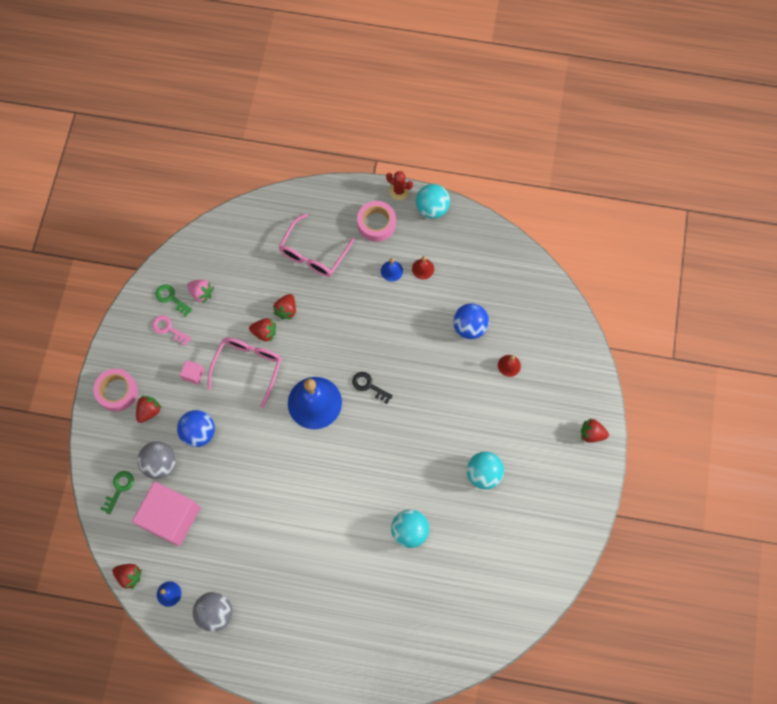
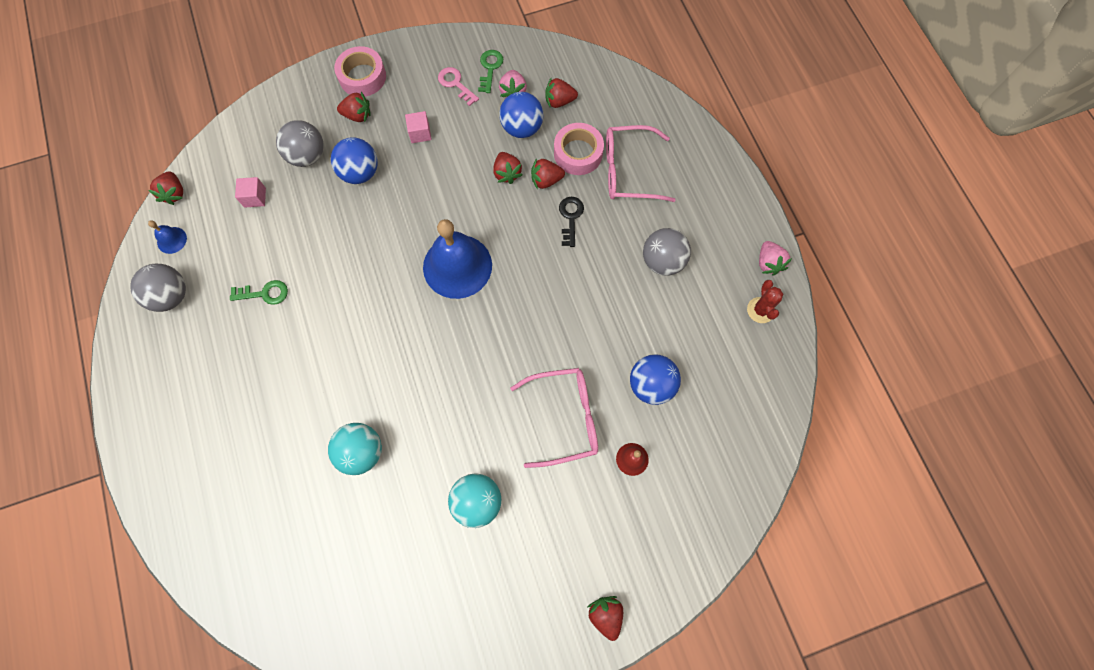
camera: 60 degrees right, 0 degrees up
(119, 489) = (261, 134): green key -> green key (264, 293)
(168, 329) = (455, 84): pink key -> pink key turned 45 degrees counterclockwise
(171, 517) = (255, 197): pink cube -> pink cube, size x0.40
(230, 267) = (559, 101): none -> red strawberry
(235, 303) = (522, 128): none -> blue ball
(248, 367) = (459, 179): pink glasses -> pink glasses (565, 418)
(369, 386) = (510, 312): black key -> black key (570, 218)
(376, 224) = (707, 215): pink tape -> pink tape (578, 153)
(391, 271) = (662, 261): blue bell -> grey ball
(399, 191) = (764, 216): red cactus -> red cactus (760, 310)
(423, 269) = (688, 293): red bell -> none
(432, 208) = (768, 263): turquoise ball -> pink strawberry

